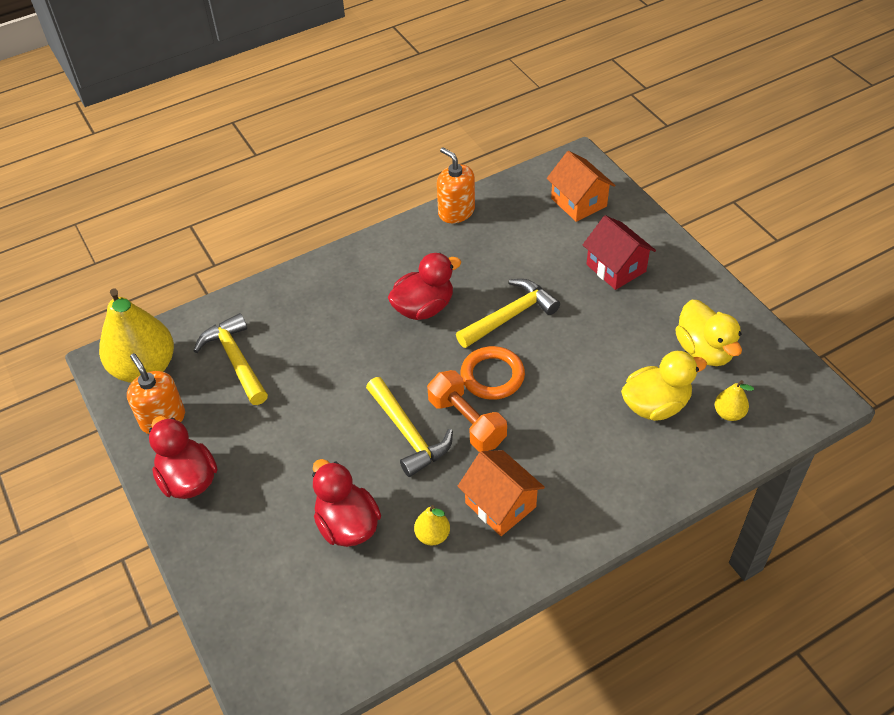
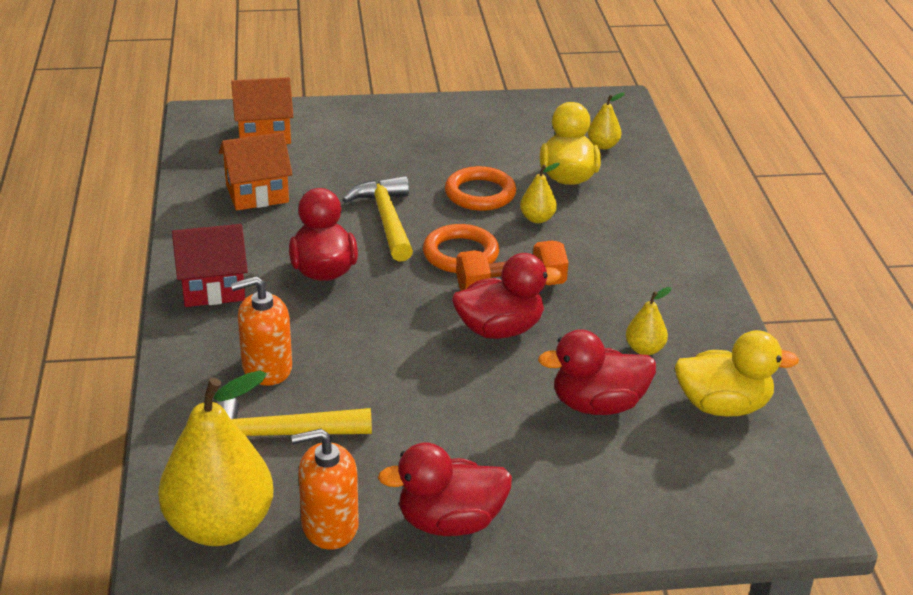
camera: 70 degrees left, 15 degrees down
(408, 434) = (500, 329): yellow hammer -> red duck
(456, 212) = (194, 208): orange soap dispenser -> orange soap dispenser (267, 368)
(500, 505) = (630, 296): orange house -> orange house (257, 193)
(574, 406) = (537, 219): none -> yellow pear
(586, 357) = (480, 194): none -> orange ring
(616, 268) = (377, 143): red house -> red house (213, 288)
(704, 350) = (522, 133): yellow duck -> yellow duck (723, 406)

